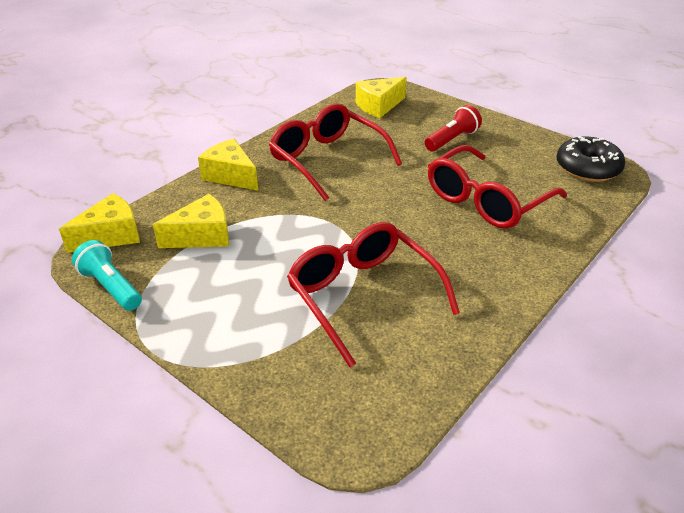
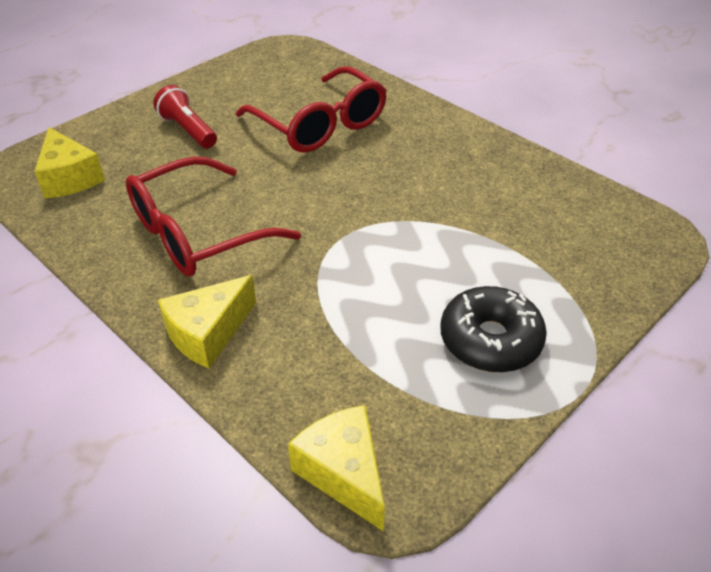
camera: 85 degrees left, 5 degrees up
(111, 287) = (467, 453): turquoise flashlight -> none
(202, 236) = (357, 358): yellow cheese -> none
(364, 296) = (476, 220): red glasses -> none
(587, 168) = (277, 60): black donut -> black donut (490, 340)

